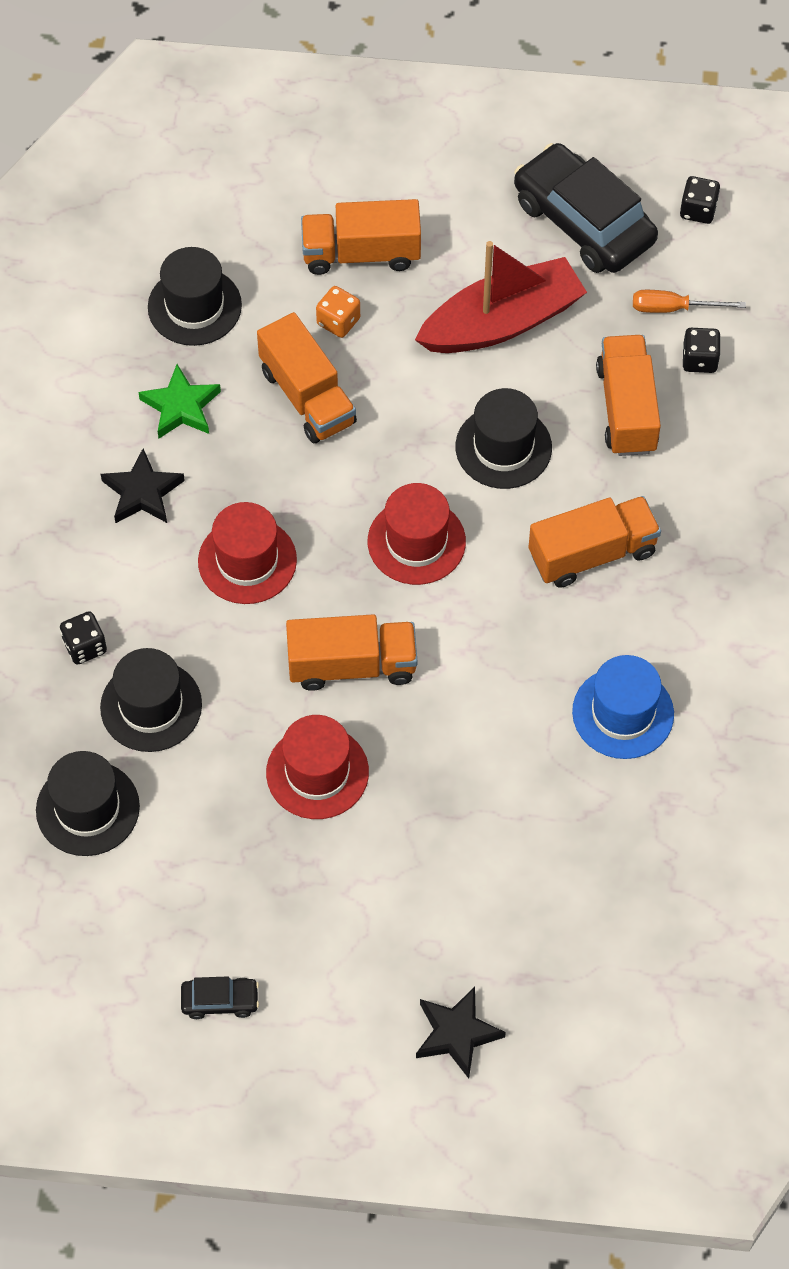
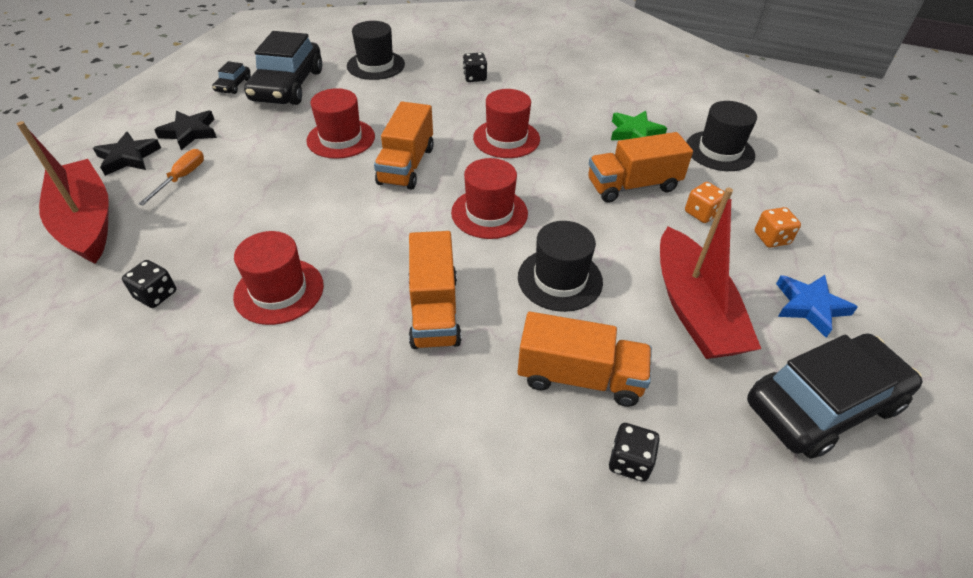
camera: 105 degrees right, 15 degrees down
(142, 492) = (572, 110): black star -> black star (190, 132)
(151, 706) = (424, 91): black hat -> none
(196, 915) = (288, 86): none -> black car
(361, 253) = (771, 238): orange truck -> orange dice
(460, 224) = (809, 306): none -> blue star
(597, 993) = (87, 222): none -> red boat
(623, 713) = (279, 291): blue hat -> red hat
(673, 308) = (703, 457): orange screwdriver -> orange screwdriver (182, 178)
(698, 210) = (854, 529): black dice -> black dice (156, 295)

